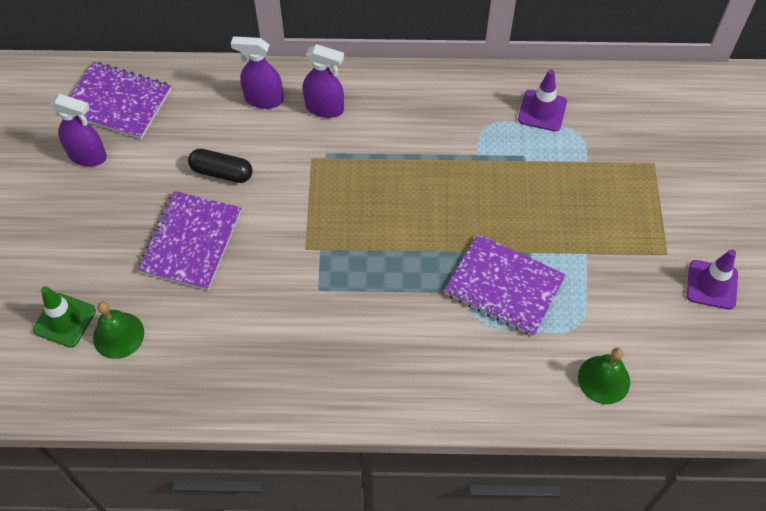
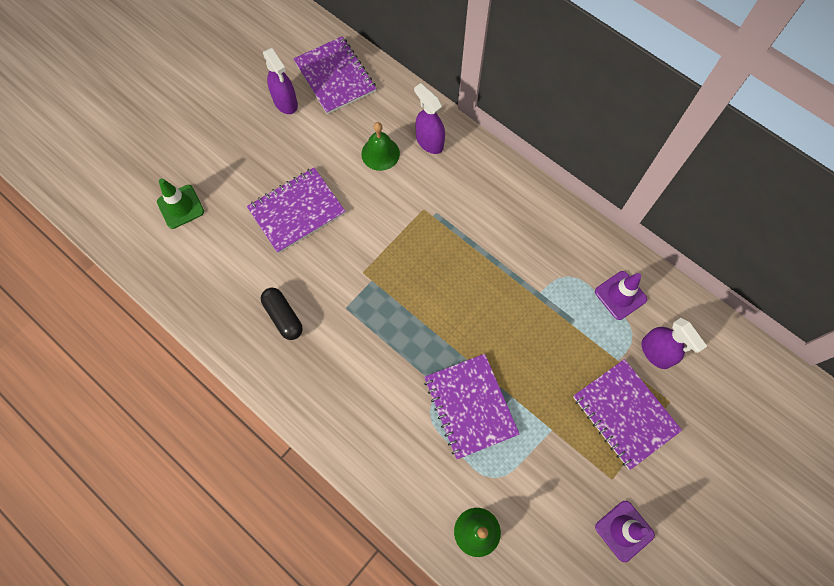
camera: 40 degrees right, 10 degrees up
(118, 335) = (202, 241): green bell -> green bell (380, 153)
(222, 172) = (357, 176): black capsule -> black capsule (283, 316)
(325, 108) = (464, 178): purple spray bottle -> purple spray bottle (656, 353)
(630, 198) = (625, 414): none -> purple notebook

